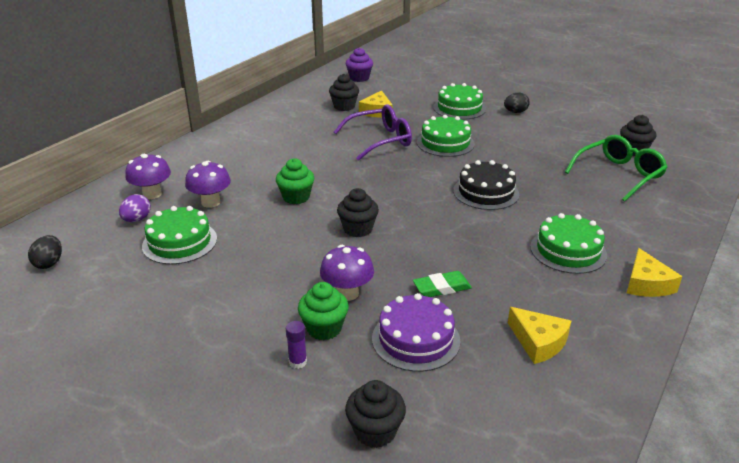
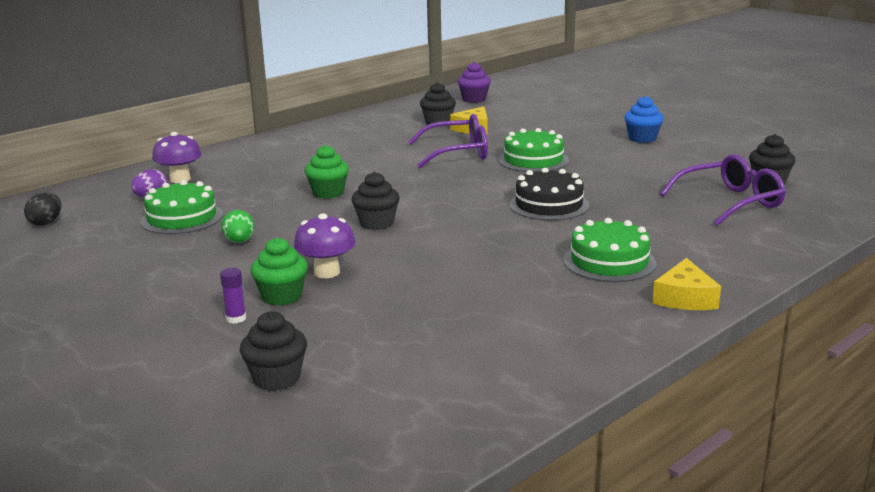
camera: 15 degrees right, 10 degrees down
(211, 202) = (235, 190): purple mushroom -> none
(249, 265) = (239, 242): none -> green egg
(415, 339) = (373, 315): purple cake -> none
(442, 288) = (434, 278): green eraser -> none
(459, 108) = (574, 131): green cake -> none
(515, 112) = (642, 138): black egg -> blue cupcake
(538, 342) = (511, 332): yellow cheese -> none
(619, 175) = (730, 202): green glasses -> purple glasses

